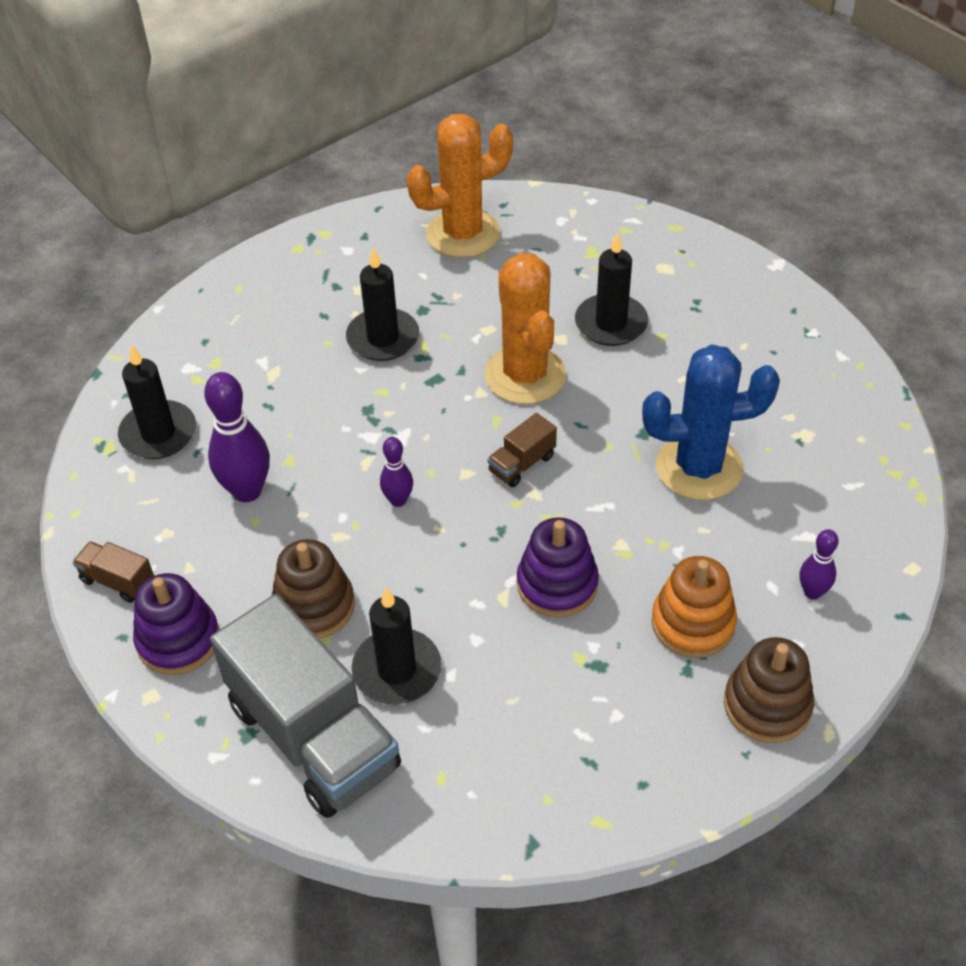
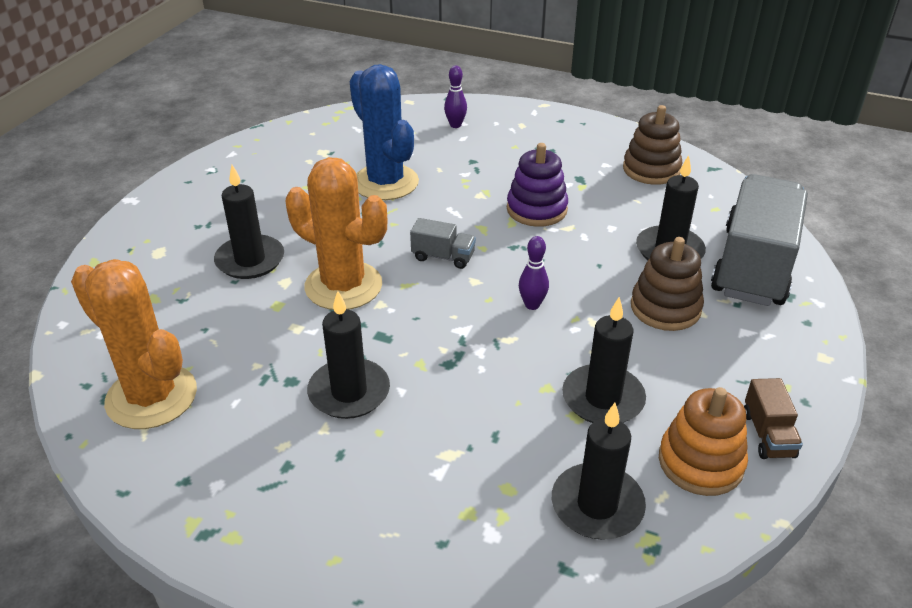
camera: 120 degrees left, 10 degrees down
(178, 640) = (770, 366): purple stacking toy -> none
(247, 491) = (603, 398): purple bowling pin -> black candle
(522, 464) = (443, 257): brown truck -> grey truck
(525, 375) = (343, 286): orange cactus -> orange cactus turned 75 degrees clockwise
(693, 623) = (516, 156): orange stacking toy -> orange stacking toy (700, 462)
(767, 705) = (547, 123): brown stacking toy -> brown stacking toy (651, 169)

